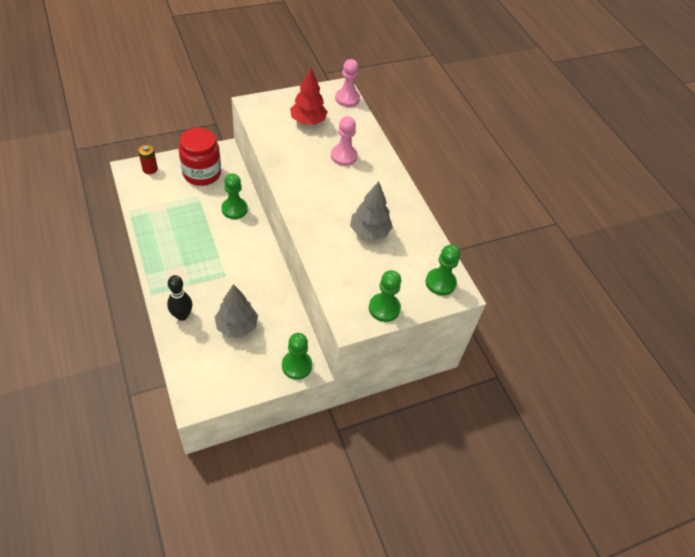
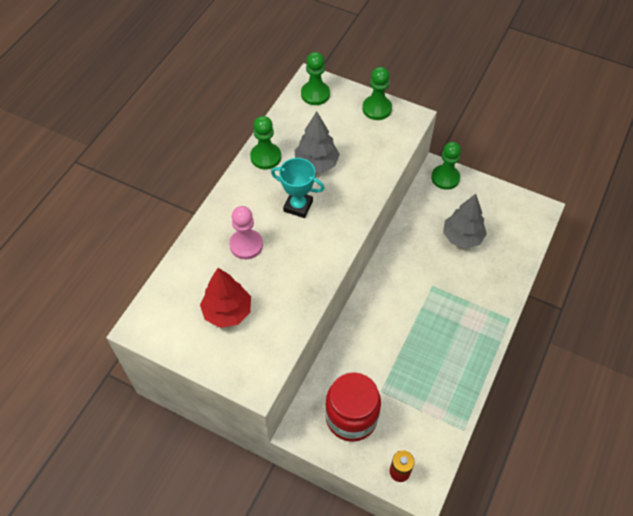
camera: 125 degrees left, 5 degrees up
(182, 315) = (498, 279): black bowling pin -> none
(234, 209) = (361, 345): green pawn -> green pawn (265, 157)
(344, 197) = (298, 206): none -> turquoise trophy
(347, 99) = (152, 308): pink pawn -> none

